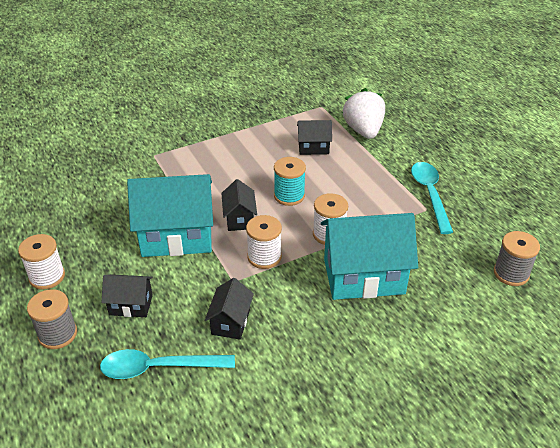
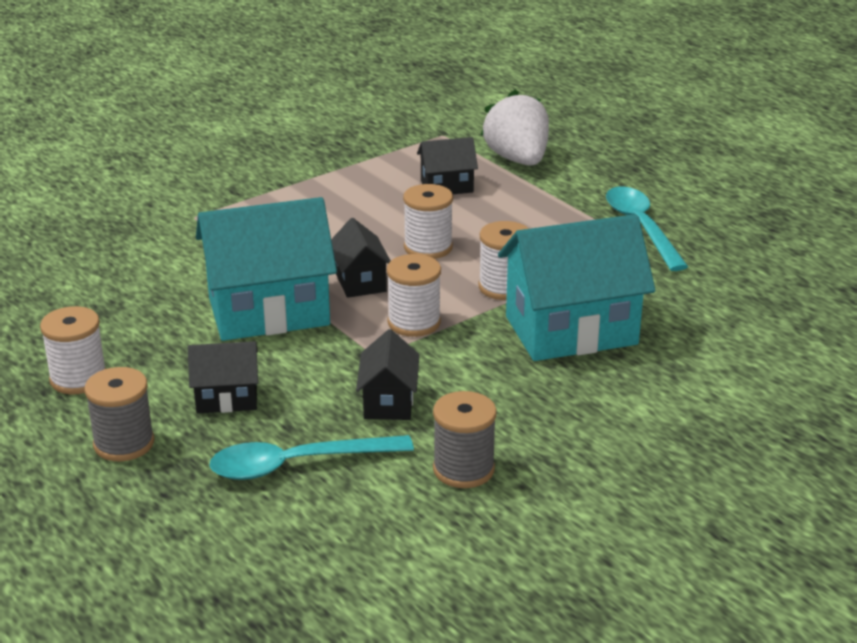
camera: 10 degrees left, 10 degrees down
(289, 196) = (428, 247): turquoise spool -> white spool
(511, 273) = (783, 307): grey spool -> grey spool (463, 469)

